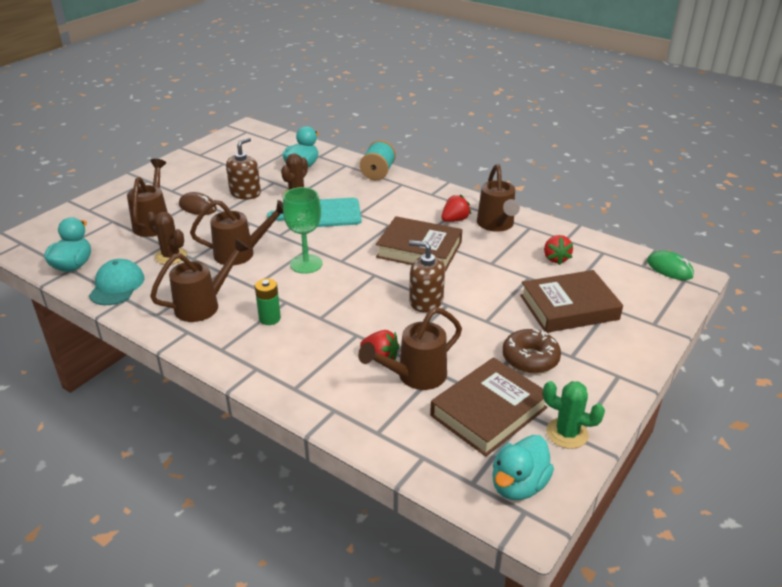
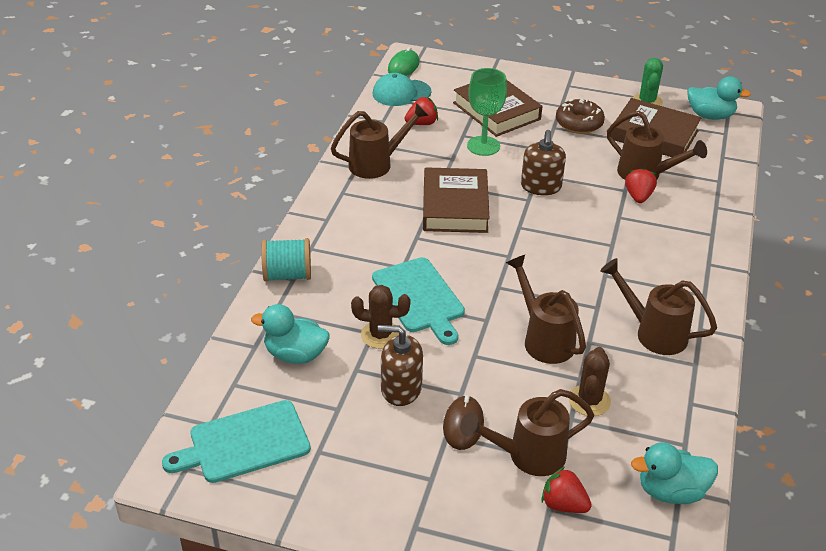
camera: 110 degrees left, 5 degrees up
(117, 286) = (676, 423): turquoise cap -> turquoise cap (401, 93)
(248, 146) = (244, 443): none -> turquoise cutting board
(269, 318) = (638, 277): green battery -> none
(306, 264) = (531, 280): green goblet -> green goblet (483, 146)
(455, 220) = (380, 193): red strawberry -> red strawberry (563, 504)

